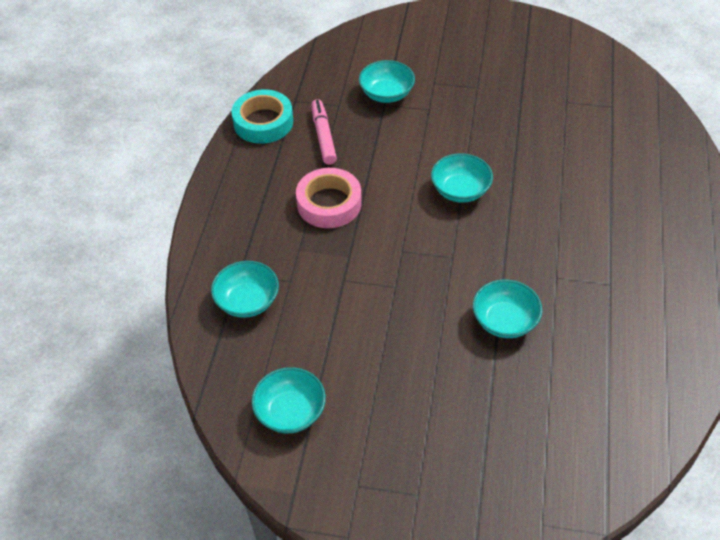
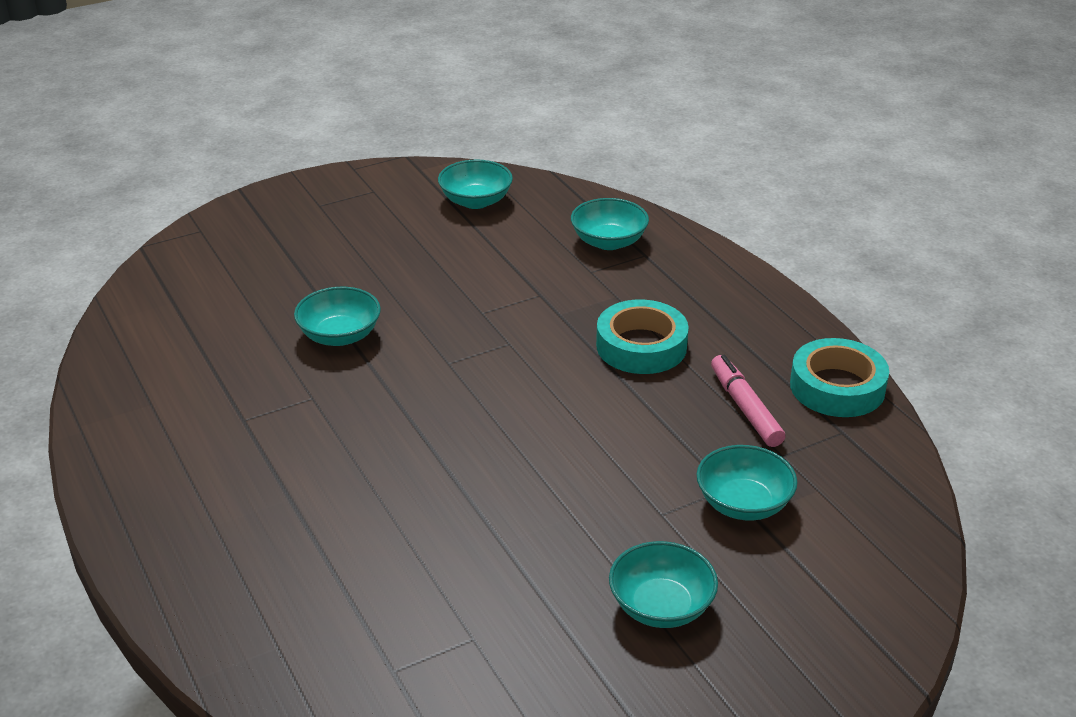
camera: 140 degrees right, 15 degrees down
(323, 136) = (745, 408): pink marker -> pink marker turned 150 degrees counterclockwise
(329, 203) = (641, 346): pink tape -> turquoise tape
(460, 190) = (508, 431): turquoise bowl -> turquoise bowl (661, 606)

